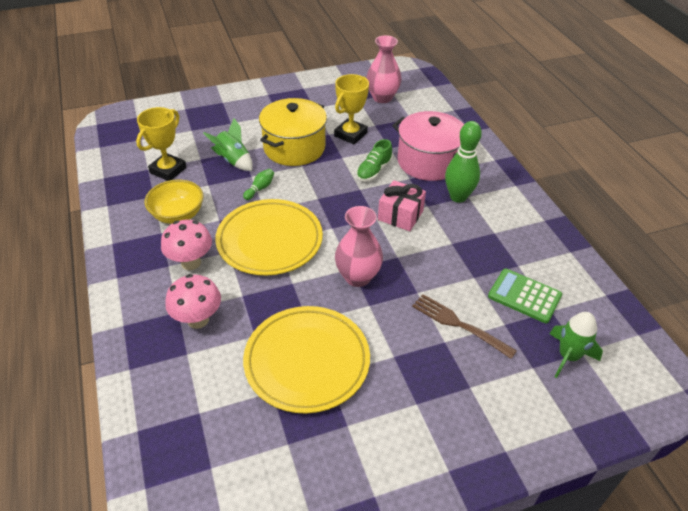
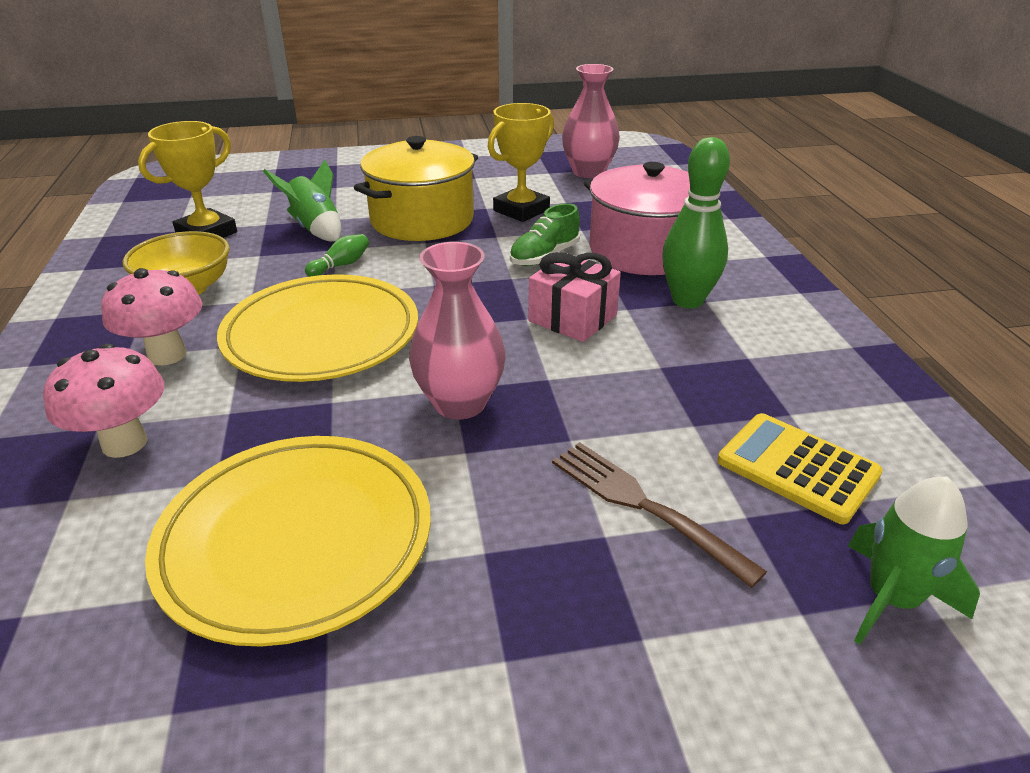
camera: 10 degrees right, 10 degrees down
(524, 296) = (797, 468): green calculator -> yellow calculator

